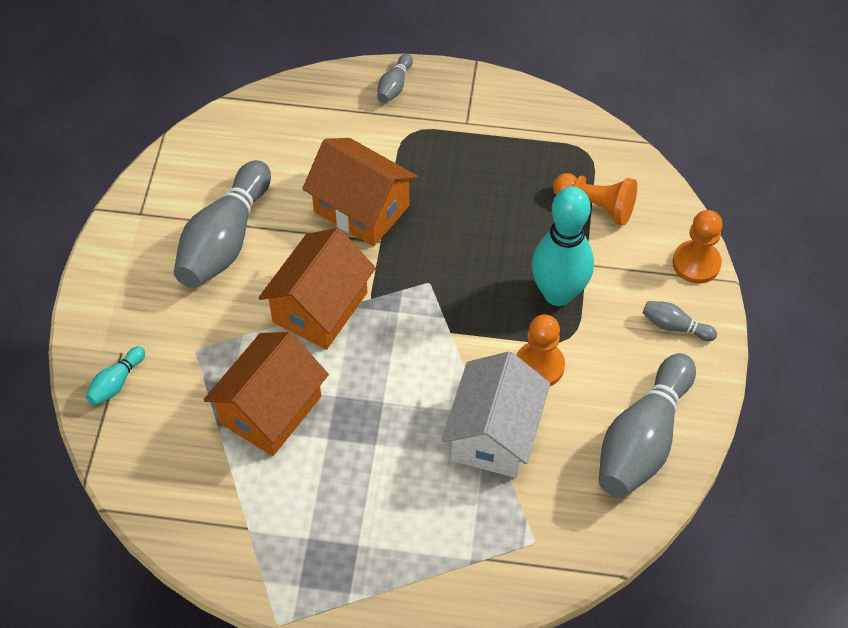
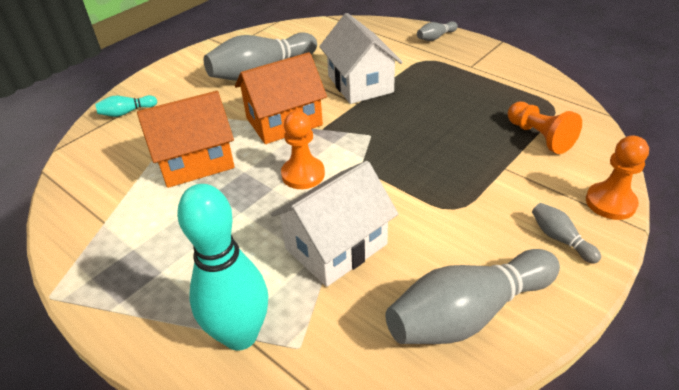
camera: 35 degrees right, 15 degrees down
(361, 208) = (360, 84): orange house -> white house
(539, 366) = (413, 216): orange pawn -> orange pawn (303, 174)
(558, 293) = (466, 177): turquoise bowling pin -> turquoise bowling pin (240, 335)

